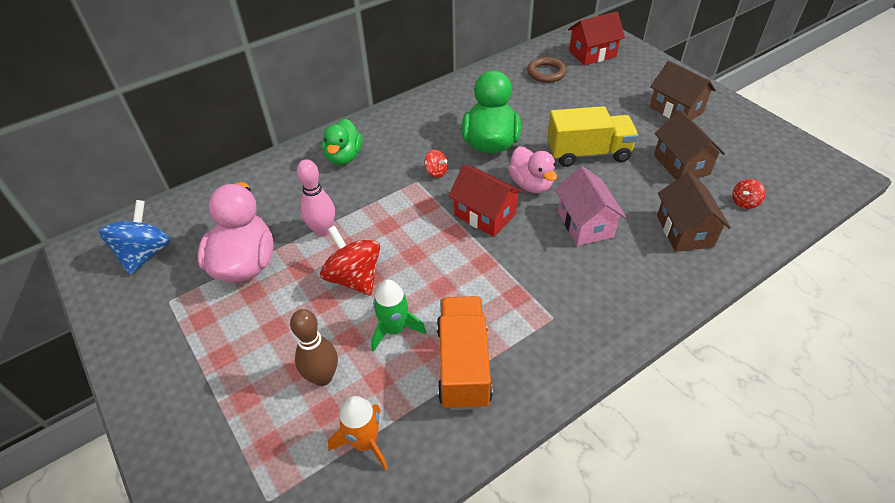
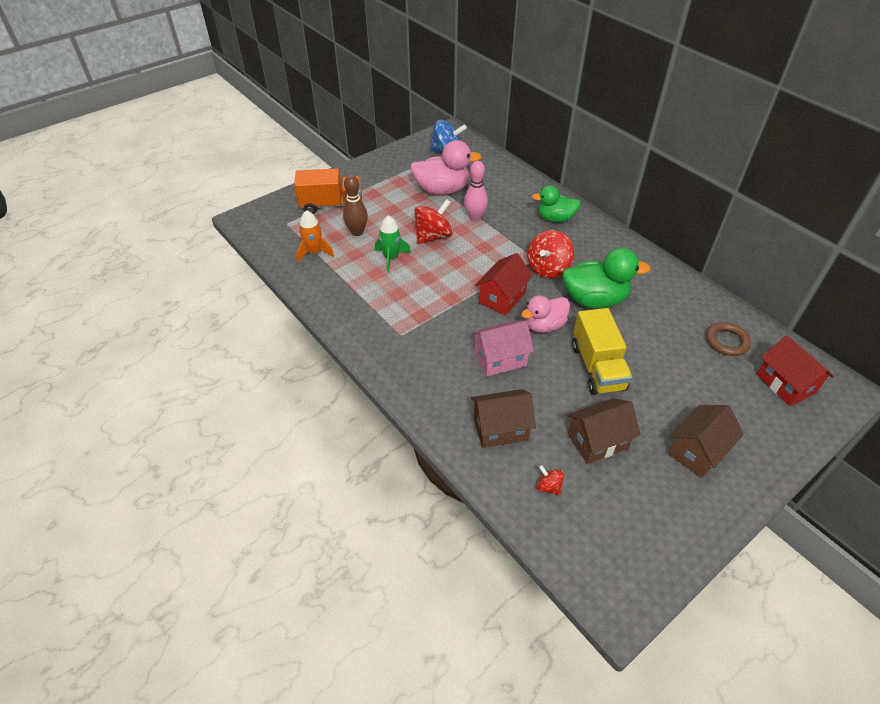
camera: 85 degrees right, 0 degrees up
(436, 172) = (548, 268): red spinning top -> red spinning top, size x2.01
(463, 365) = (363, 290): orange truck -> orange truck (331, 205)

